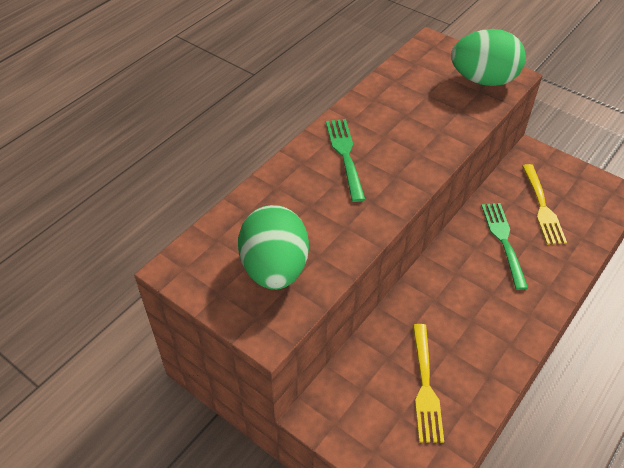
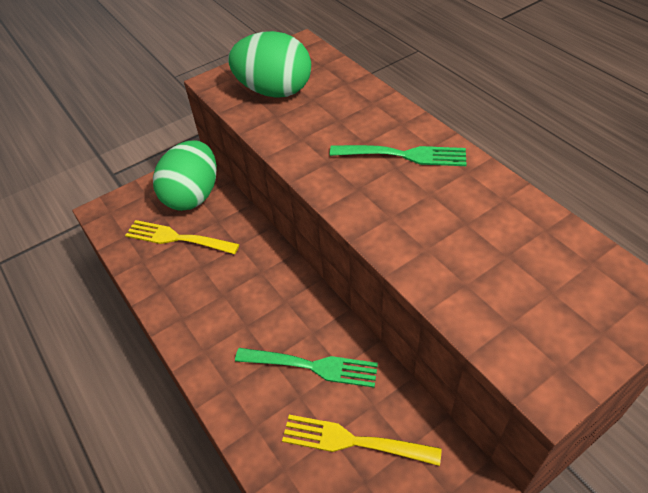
camera: 110 degrees right, 0 degrees up
(483, 80) = (539, 338): green egg -> green egg (193, 196)

